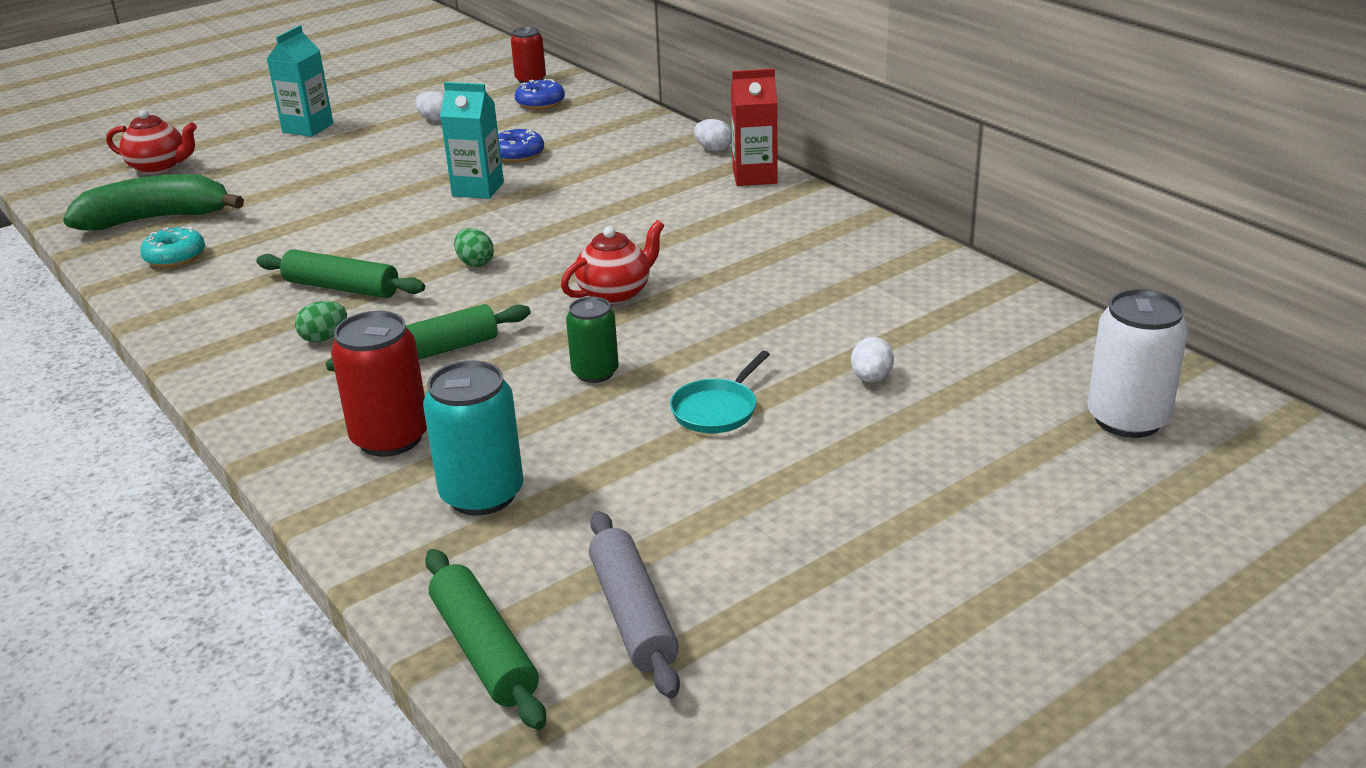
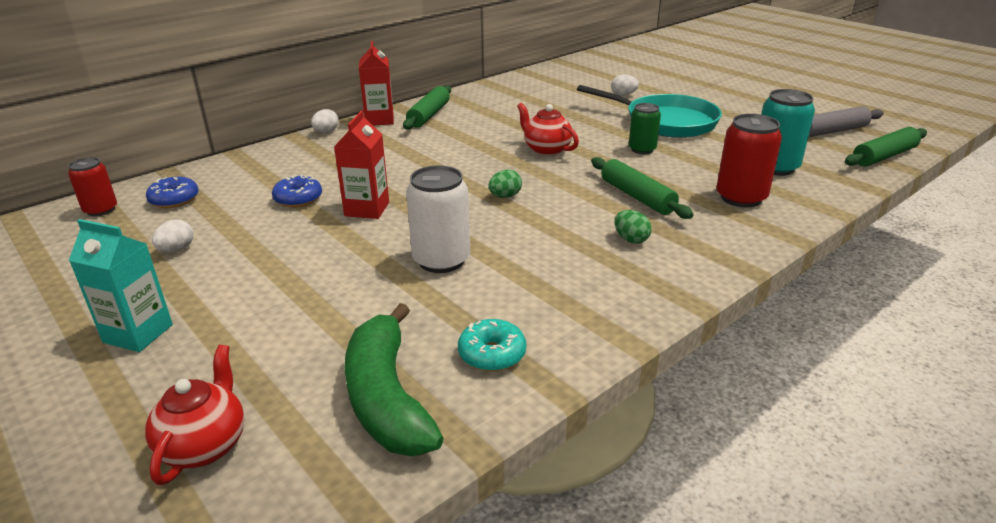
camera: 95 degrees left, 0 degrees up
(341, 288) = (550, 245): green rolling pin -> green rolling pin (429, 115)
(478, 189) = (367, 209): turquoise carton -> red carton
(717, 410) = (665, 122): turquoise pan -> turquoise pan, size x2.04
(1127, 419) = (638, 60): white can -> white can (441, 260)

